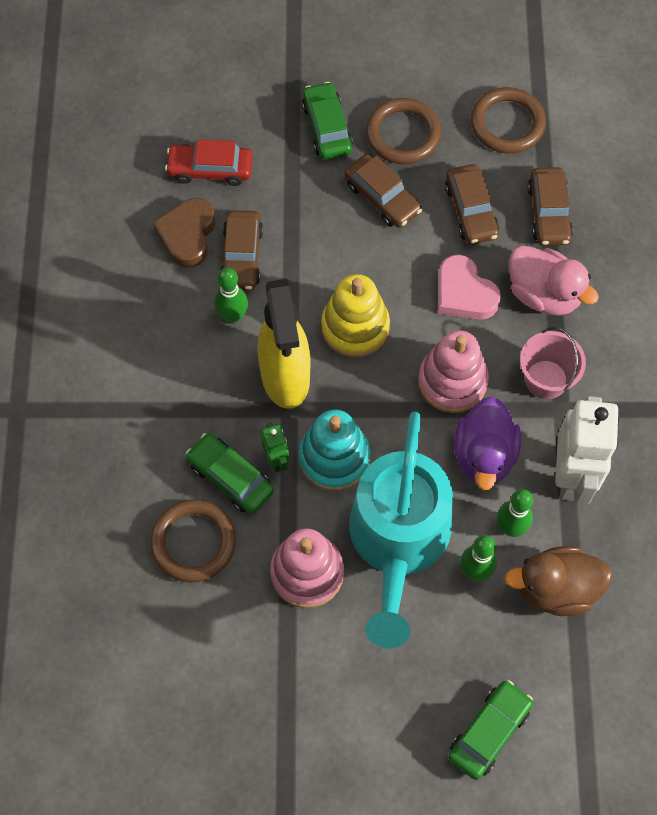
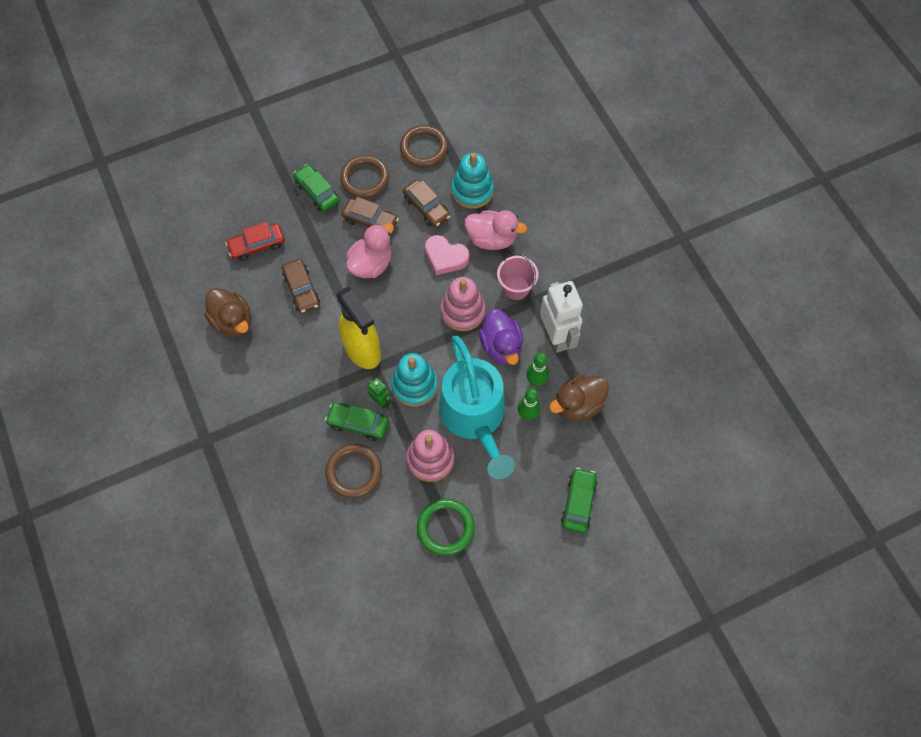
camera: 25 degrees left, 0 degrees up
(129, 262) = (233, 321): none -> brown duck
(187, 235) = (262, 290): brown heart -> none
(233, 316) = (313, 327): green bowling pin -> none
(282, 679) = (445, 527): none -> green ring
(354, 260) = (371, 264): none -> pink duck
(355, 327) = (390, 303): yellow stacking toy -> none
(548, 213) = (472, 191): brown car -> turquoise stacking toy

